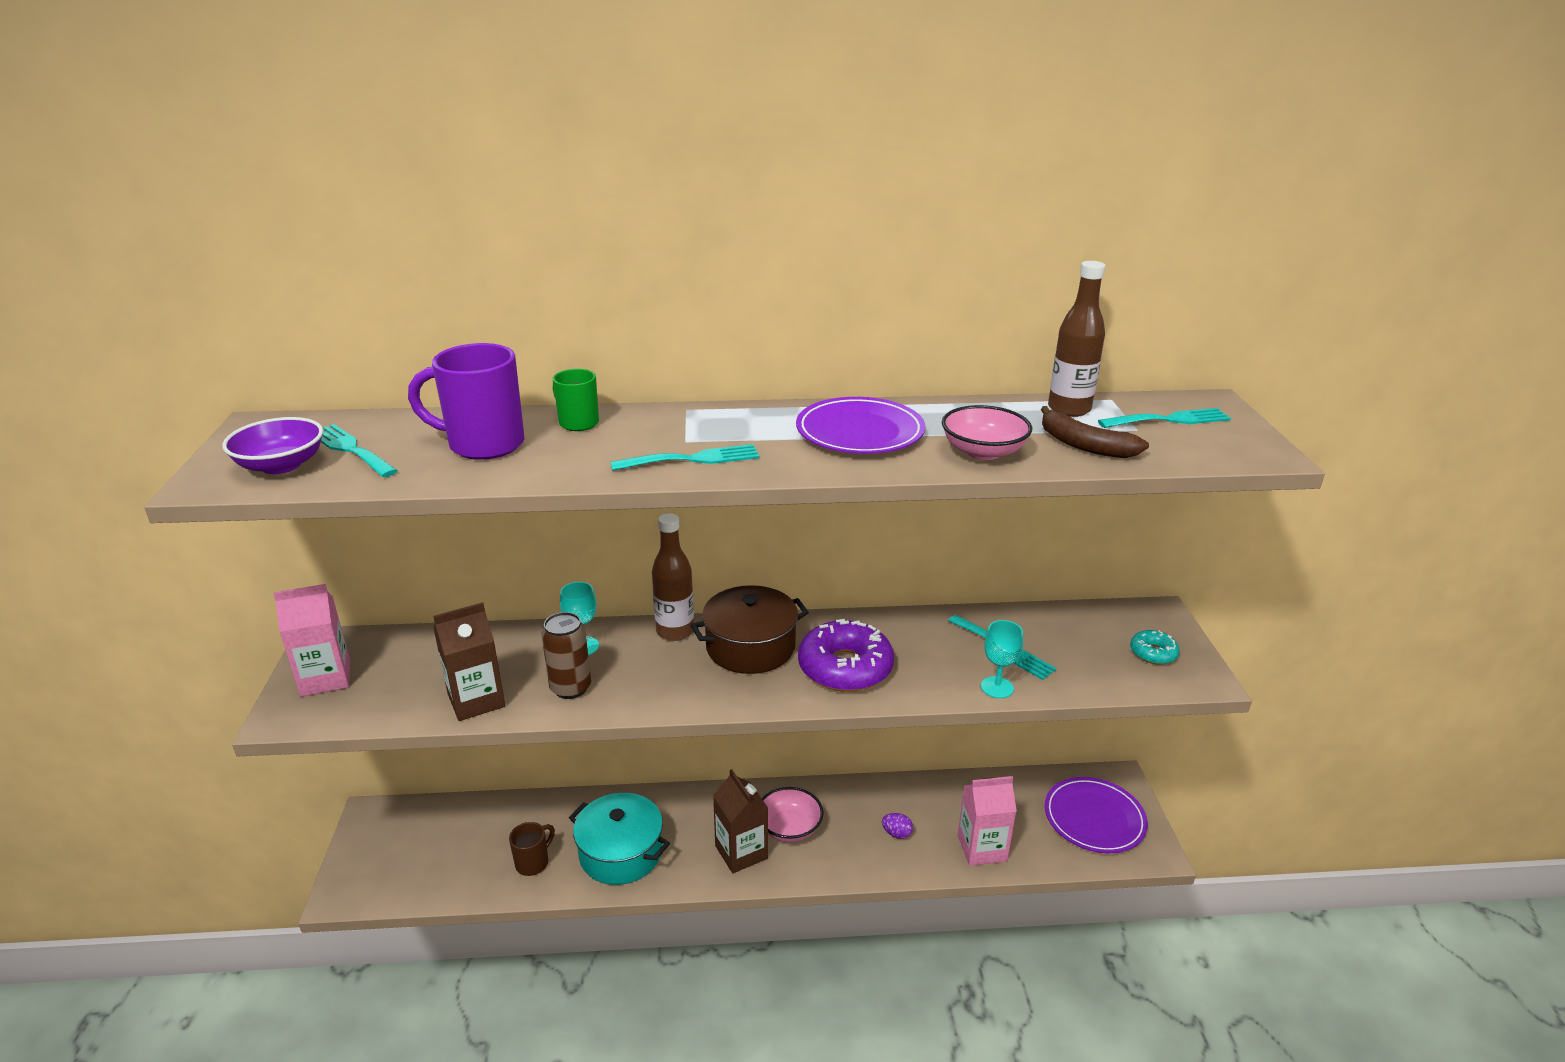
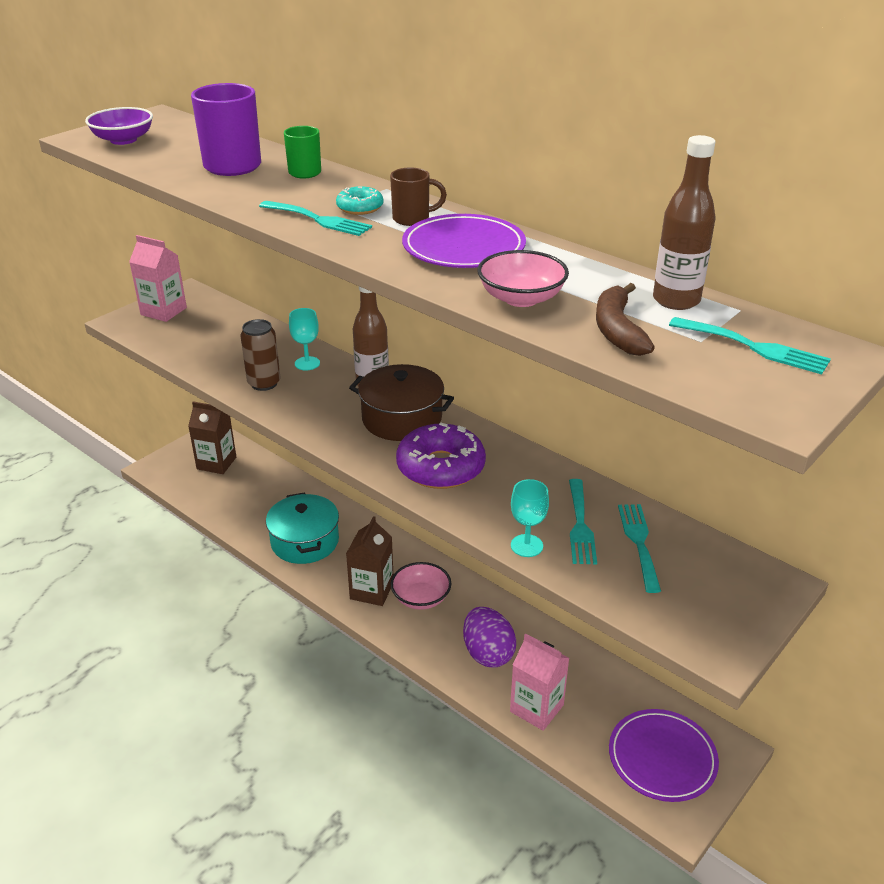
camera: 45 degrees right, 5 degrees up
(350, 449) = (167, 143): turquoise fork -> turquoise fork (639, 542)
(476, 700) = (210, 362): brown carton -> brown carton (216, 463)
(533, 862) = (254, 514): brown mug -> brown mug (413, 219)
(896, 833) = (488, 653): purple egg -> purple egg, size x2.17
(1153, 653) = (709, 606): turquoise donut -> turquoise donut (360, 208)

